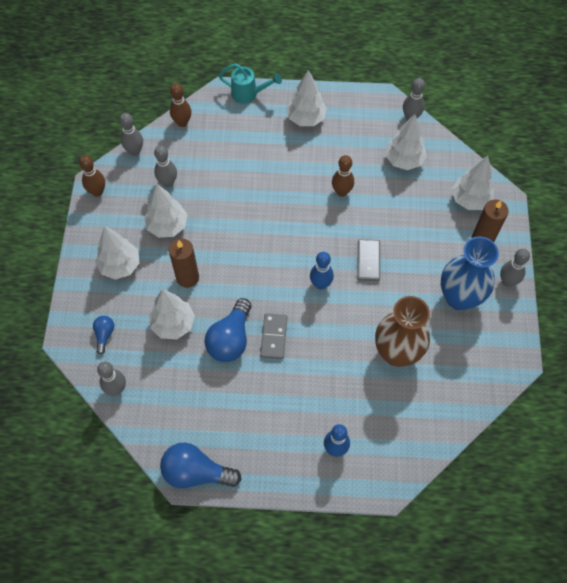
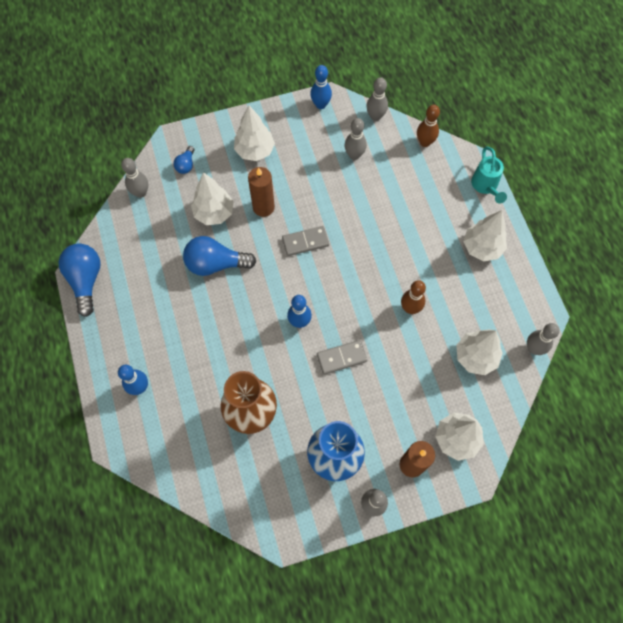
camera: 70 degrees right, 5 degrees up
(97, 192) = (320, 105): brown bowling pin -> blue bowling pin
(104, 335) = (186, 165): blue light bulb -> blue light bulb turned 120 degrees clockwise
(167, 226) = (309, 172): white tree -> none
(274, 337) = (230, 299): grey domino -> grey domino (305, 242)

